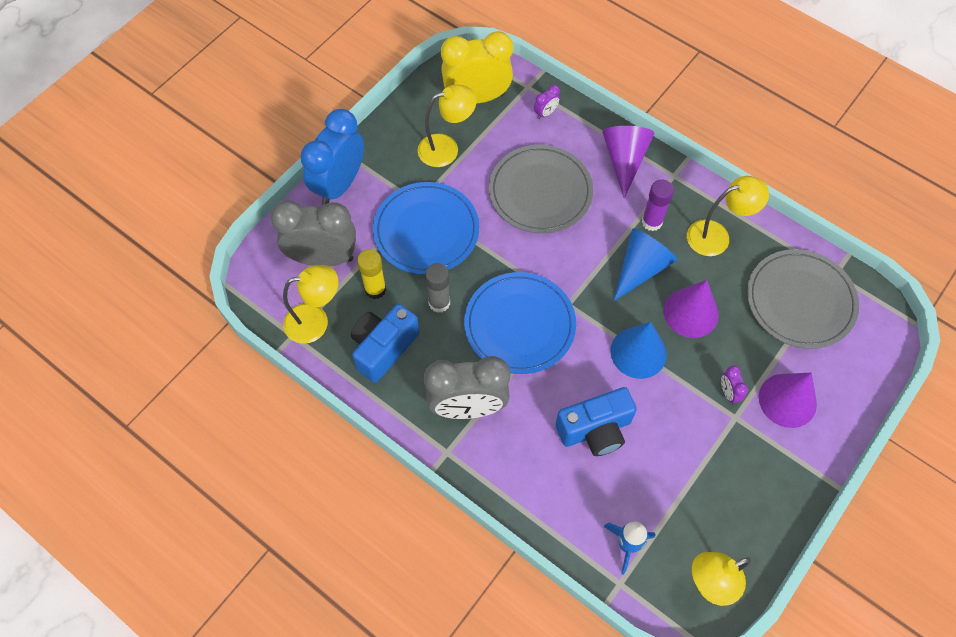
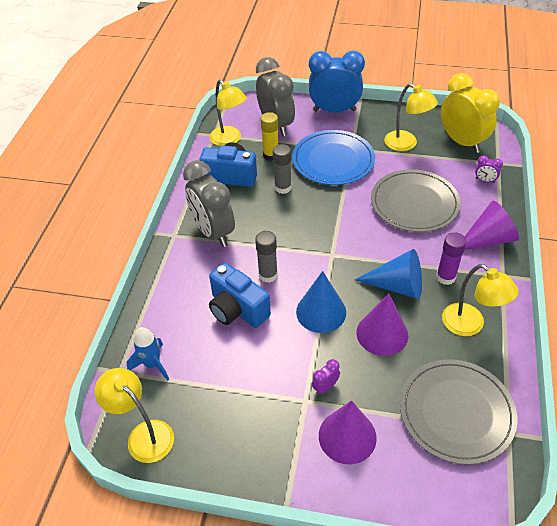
camera: 65 degrees right, 15 degrees down
(519, 325) = (295, 234): blue plate -> none
(563, 379) = (268, 275): none -> grey glue stick

